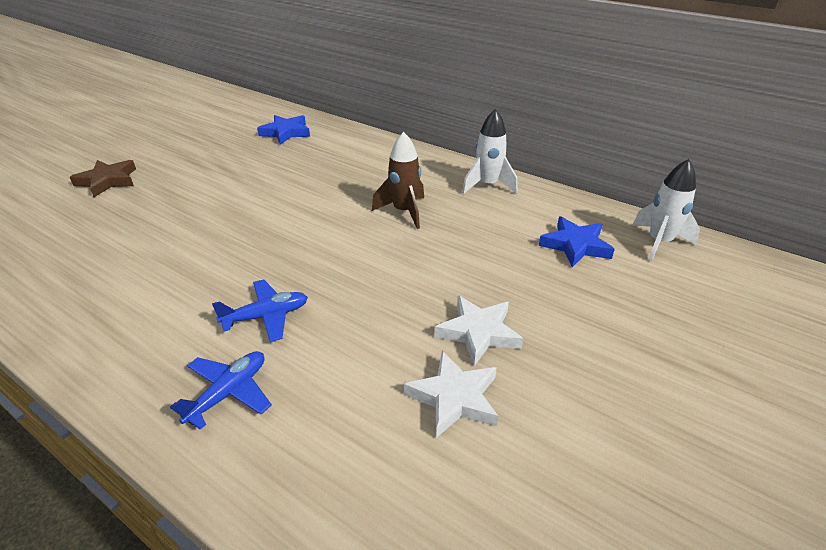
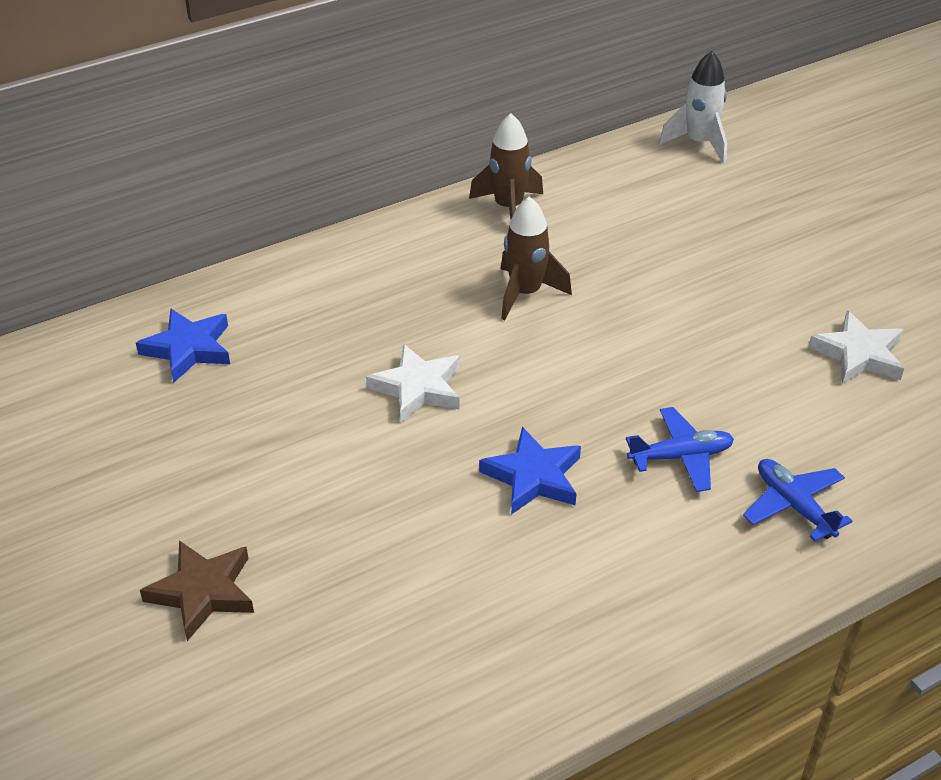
camera: 65 degrees left, 5 degrees up
(266, 316) = (681, 457): blue plane -> blue plane turned 75 degrees clockwise
(478, 332) = (779, 311): white star -> white star (418, 388)
(487, 185) = (508, 208): white rocket -> brown rocket
(575, 245) = (673, 196): blue star -> blue star (533, 477)

